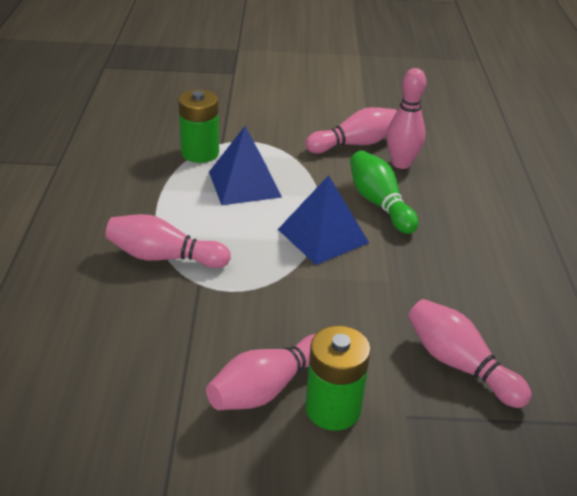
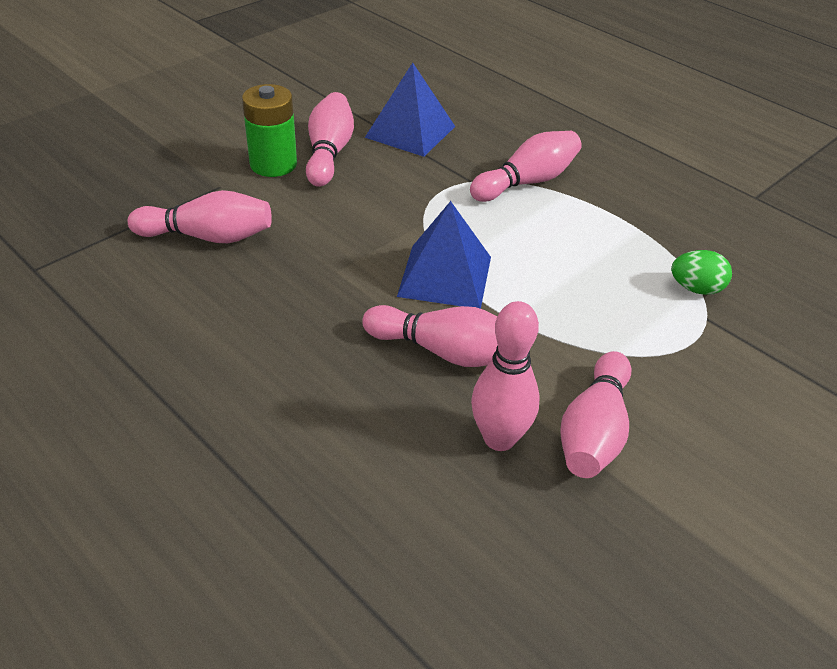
camera: 135 degrees right, 5 degrees up
(200, 153) = (696, 289): green battery -> green egg
(244, 184) = (595, 282): blue pyramid -> blue pyramid (410, 131)
(379, 203) = (445, 352): green bowling pin -> pink bowling pin

